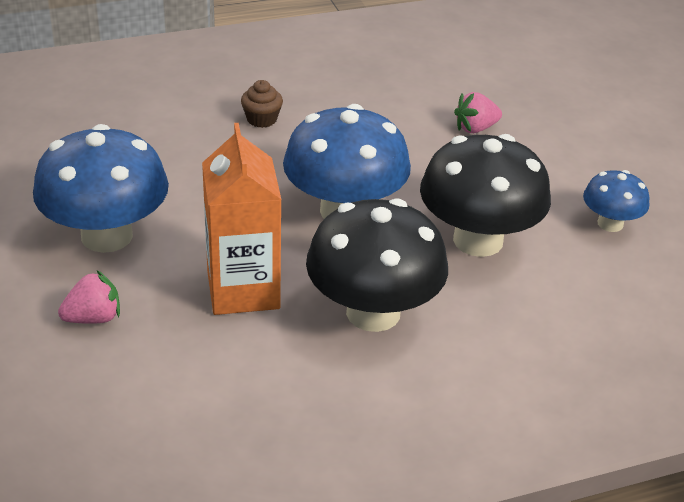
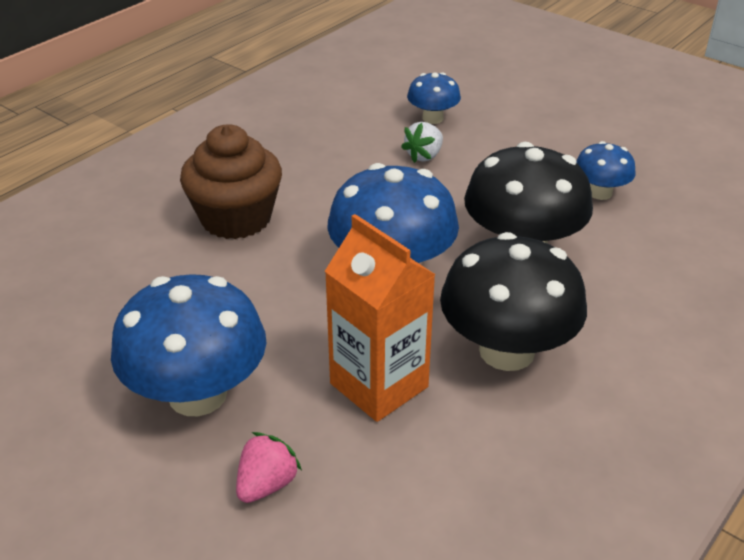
camera: 30 degrees left, 0 degrees up
(262, 119) = (236, 218): brown cupcake -> brown cupcake, size x2.23
(475, 128) = (424, 156): pink strawberry -> white strawberry
(519, 99) = (432, 118): none -> blue mushroom

